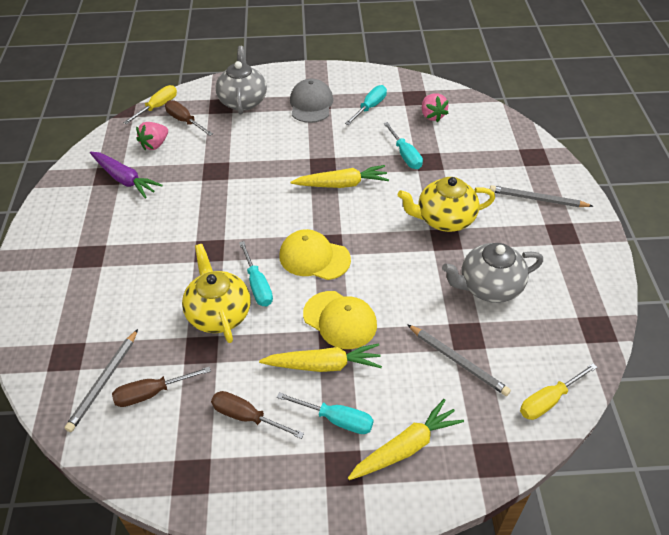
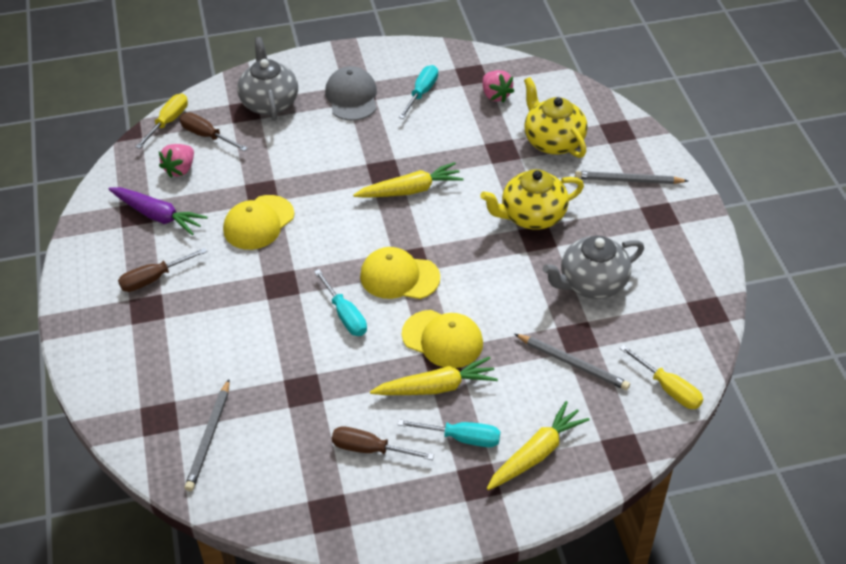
camera: 10 degrees left, 0 degrees up
(151, 393) = (264, 441): brown screwdriver -> brown screwdriver (153, 279)
(205, 195) = (258, 223): none -> yellow cap
(219, 314) = (311, 351): yellow teapot -> yellow teapot (553, 141)
(405, 155) = (474, 147): turquoise screwdriver -> none
(548, 400) = (668, 389): yellow screwdriver -> yellow screwdriver turned 90 degrees counterclockwise

